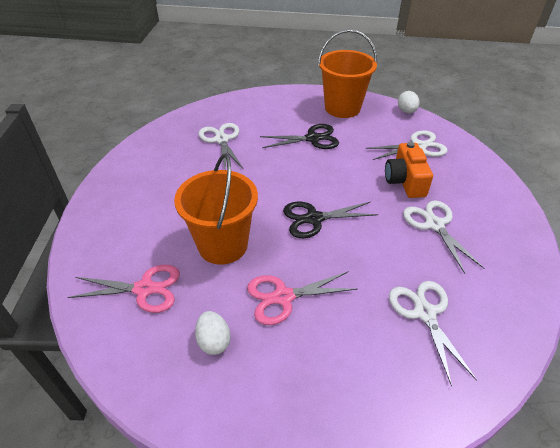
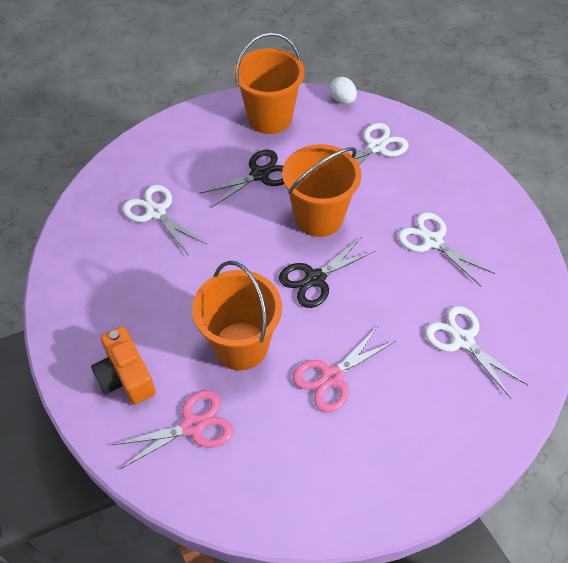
camera: 25 degrees left, 10 degrees up
(214, 341) = (294, 448): white egg -> none
(343, 178) = (319, 217): none -> orange bucket
(405, 181) = (383, 198): orange camera -> orange camera (126, 376)

